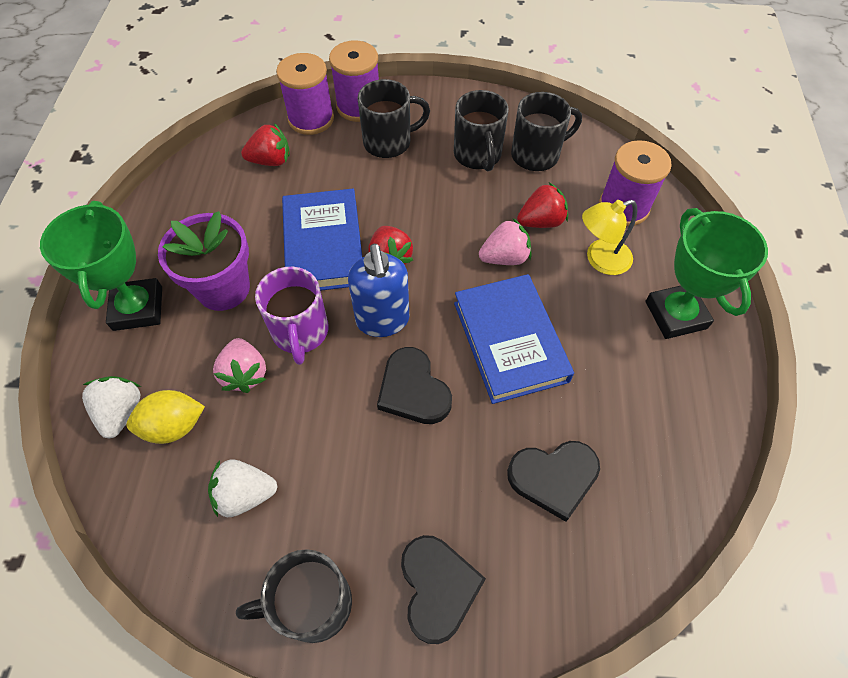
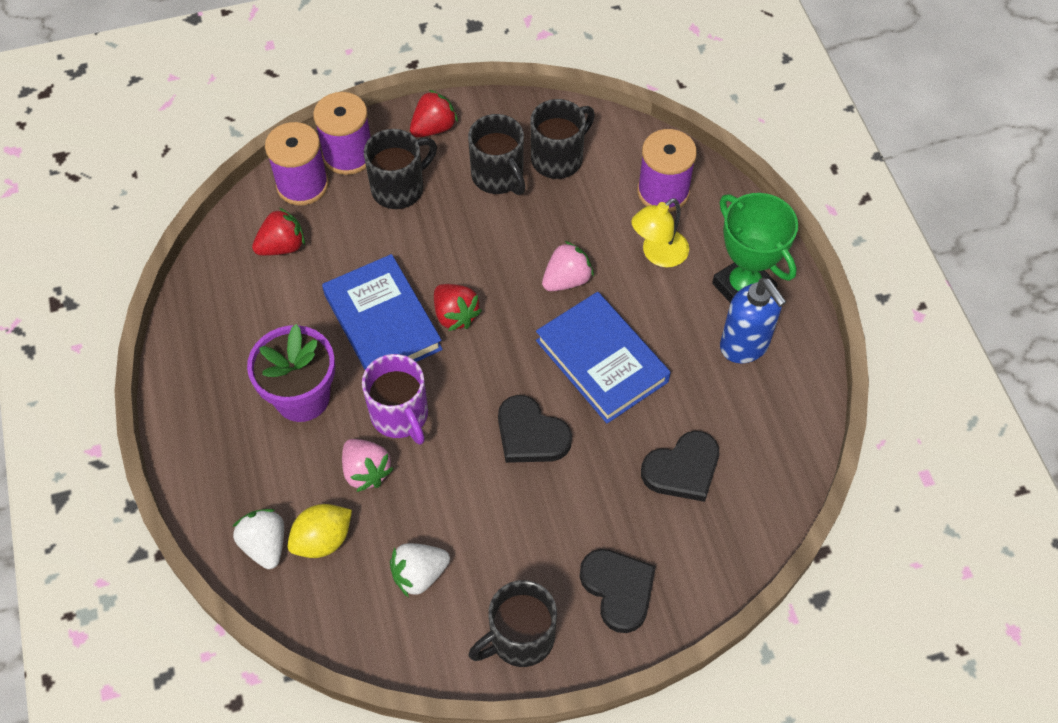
camera: 20 degrees left, 0 degrees up
(138, 308) = (225, 444): green trophy -> none
(383, 321) = (475, 379): blue soap dispenser -> blue soap dispenser (744, 346)
(541, 221) = (588, 231): red strawberry -> red strawberry (434, 128)

